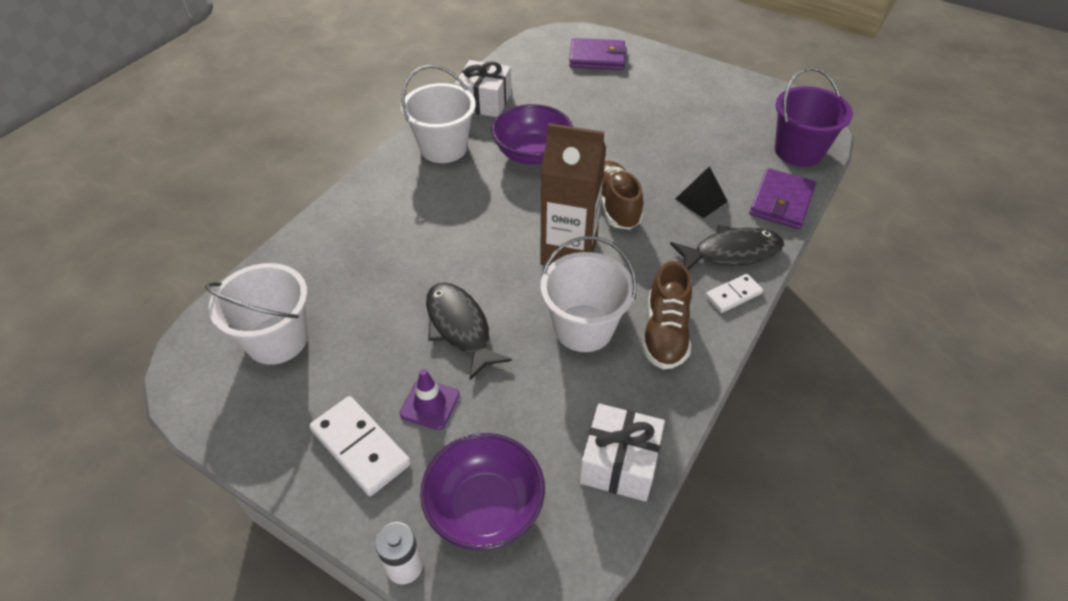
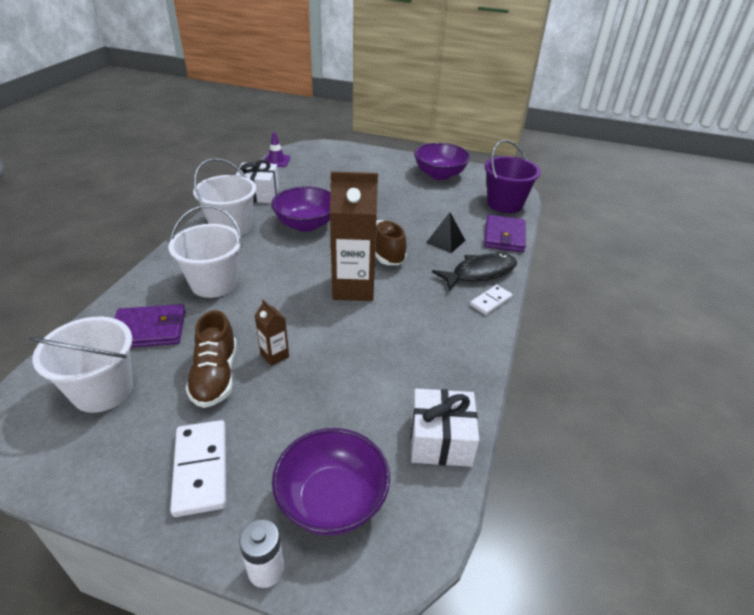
camera: 15 degrees left, 10 degrees down
(360, 447) = (201, 469): white domino -> white domino turned 45 degrees clockwise
(430, 404) = (261, 421): purple traffic cone -> purple traffic cone (276, 161)
(460, 327) = (274, 355): black fish -> brown carton
(583, 328) = (381, 341): white bucket -> white bucket (214, 283)
(597, 57) = (340, 159): purple wallet -> purple wallet (149, 329)
(665, 333) = (447, 335): brown shoe -> brown shoe (215, 376)
(723, 95) = (439, 175): none -> purple bowl

